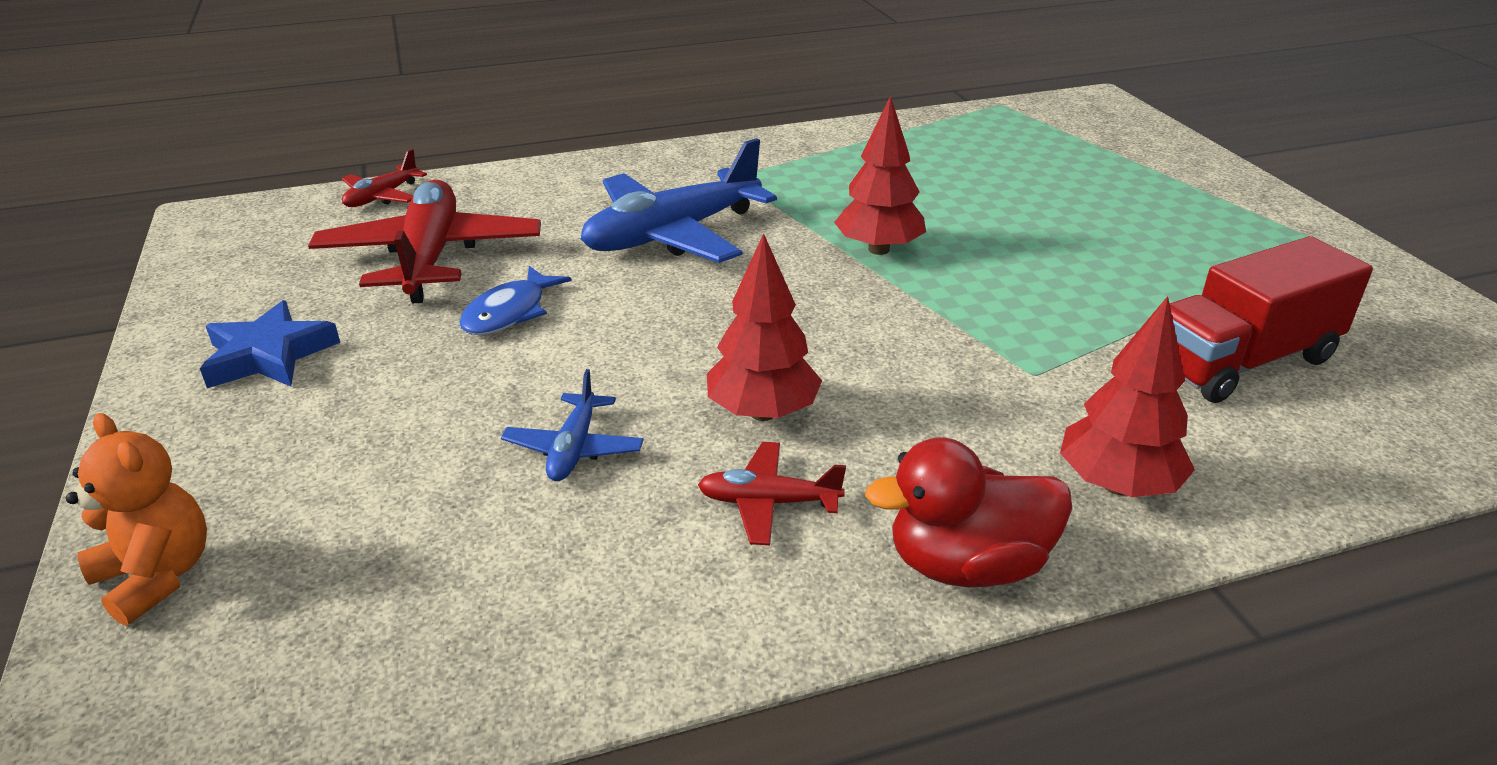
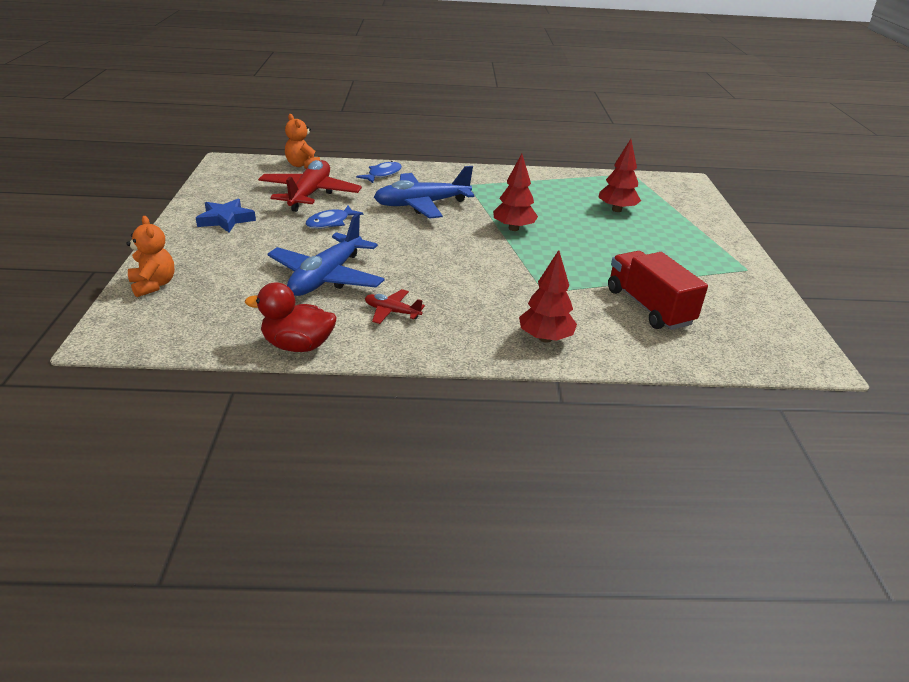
camera: 15 degrees right, 0 degrees up
(382, 197) = (302, 165): red plane -> orange teddy bear
(557, 186) = (382, 174): none -> blue fish
(574, 449) = (326, 277): blue plane -> blue plane, size x2.07
(763, 412) = (412, 281): red tree -> red tree (616, 210)
(967, 565) = (457, 349): red duck -> red duck (298, 345)
(1241, 361) = (648, 307): red truck -> red truck turned 75 degrees clockwise

